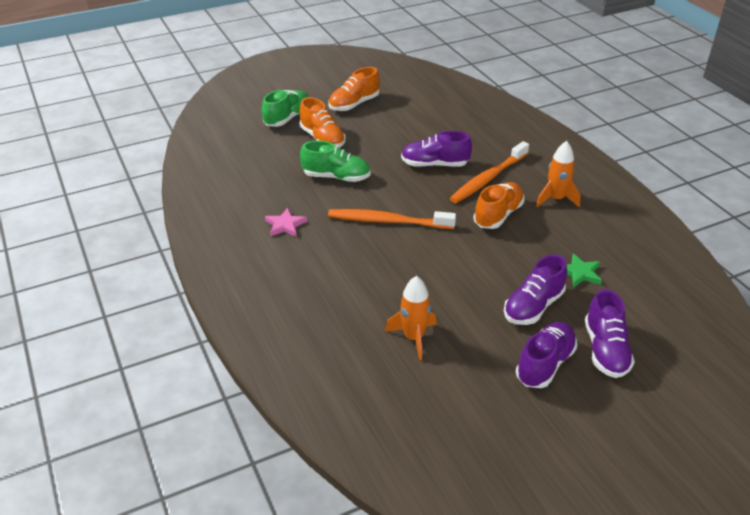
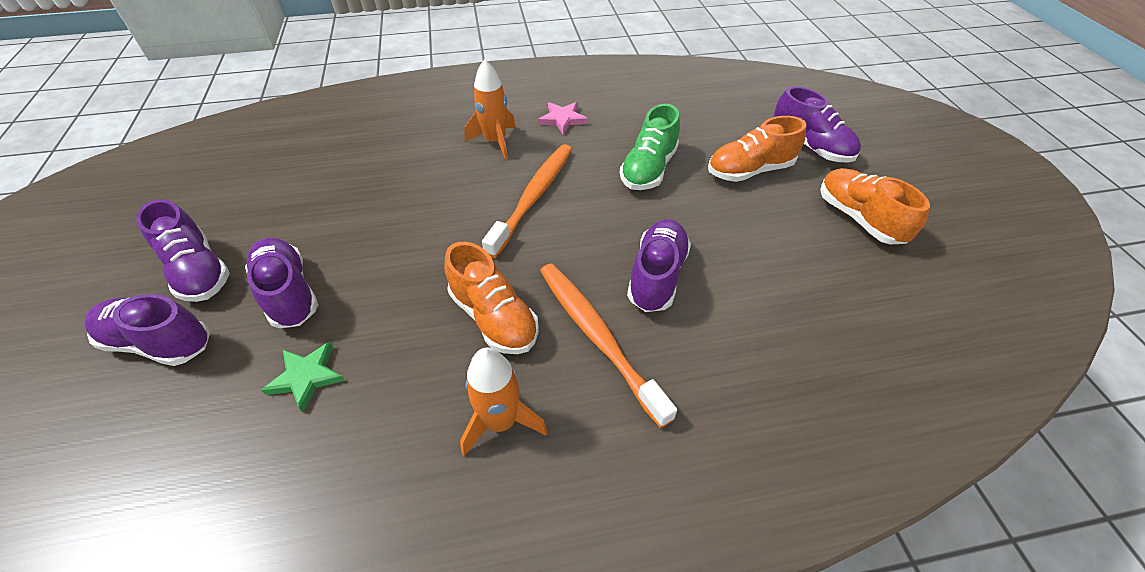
camera: 105 degrees right, 10 degrees up
(287, 118) = (810, 147): green shoe -> purple shoe
(413, 338) = (327, 178): orange rocket -> orange rocket (495, 142)

